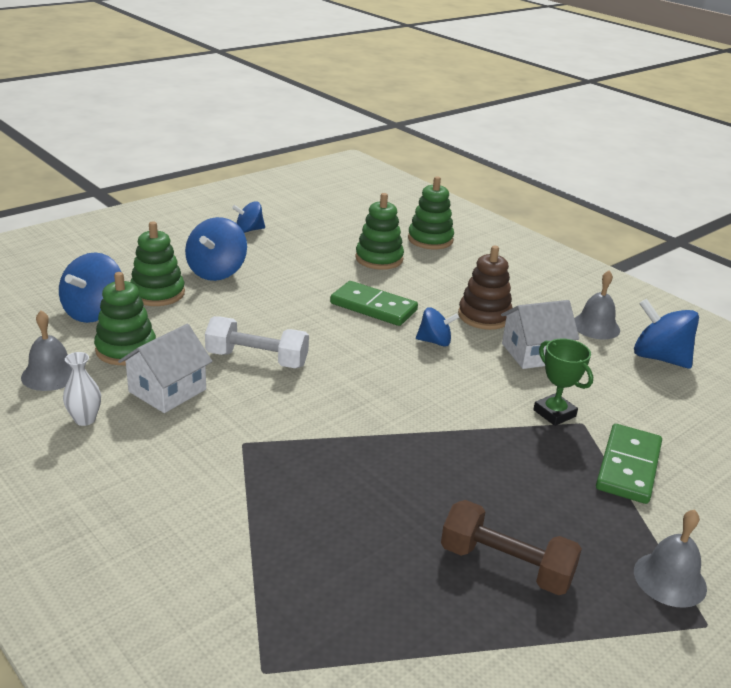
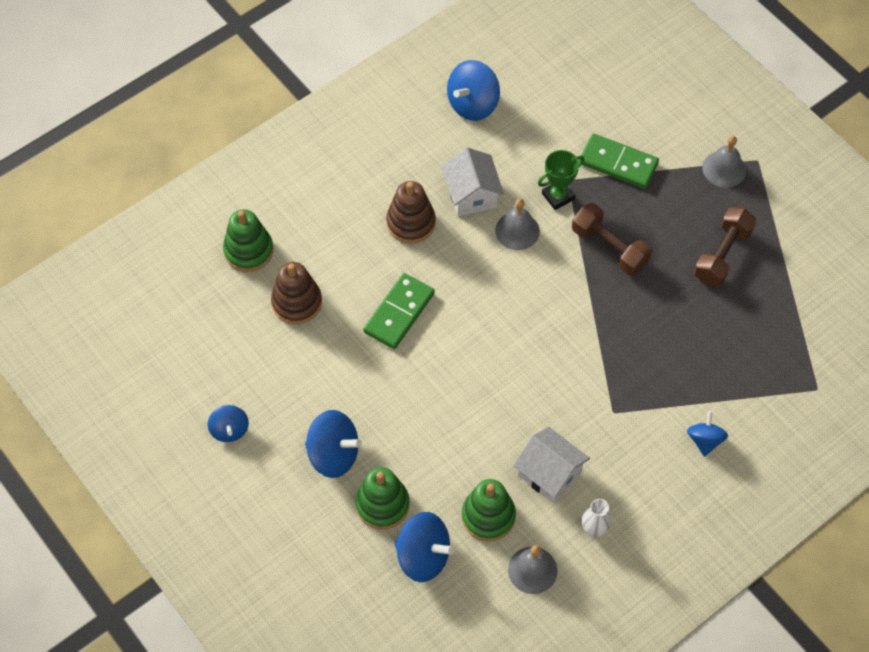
camera: 85 degrees left, 30 degrees up
(257, 359) = (496, 408): white dumbbell -> none
(379, 259) = (297, 302): green stacking toy -> brown stacking toy
(435, 341) = (458, 267): blue spinning top -> blue spinning top (704, 440)
(489, 452) = (609, 247): none -> brown dumbbell
(595, 326) = (424, 138): grey bell -> grey bell (517, 231)

